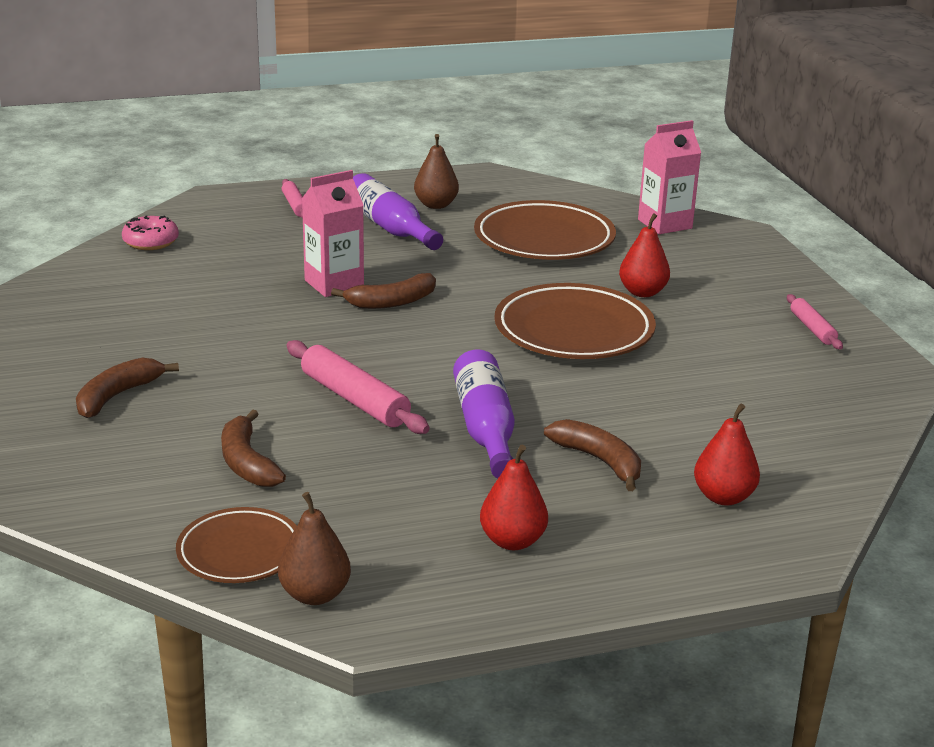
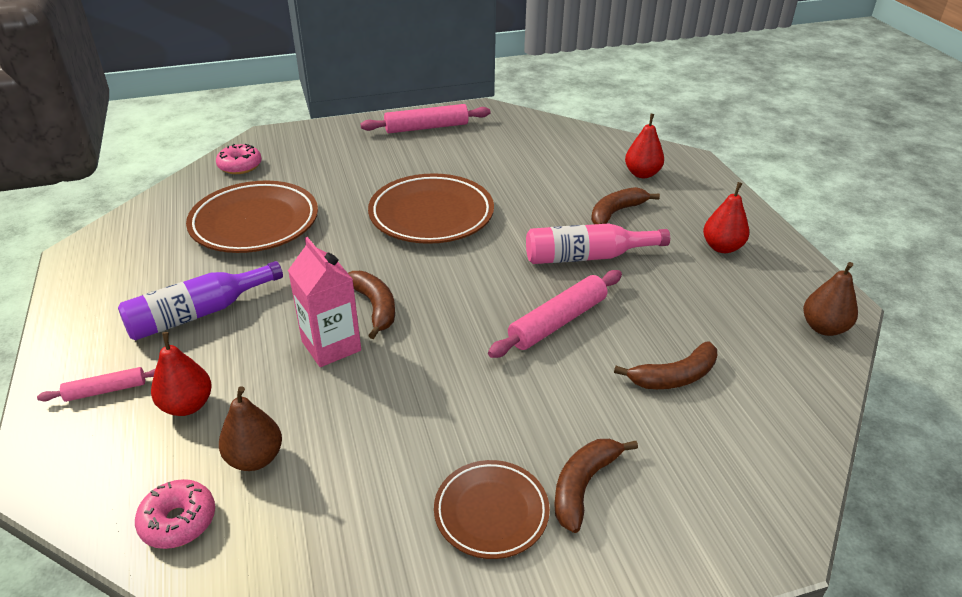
camera: 90 degrees left, 10 degrees up
(117, 396) = (583, 486): brown banana -> brown banana turned 90 degrees clockwise
(239, 552) = (796, 369): brown plate -> brown plate (491, 512)
(436, 205) = (149, 284): brown pear -> brown pear (255, 458)
(485, 428) = (587, 256): purple bottle -> pink bottle
(642, 292) = (367, 183): red pear -> red pear (187, 405)
(665, 224) = (240, 166): pink carton -> pink donut
(812, 328) = (426, 127): pink rolling pin -> pink rolling pin, size x1.73

